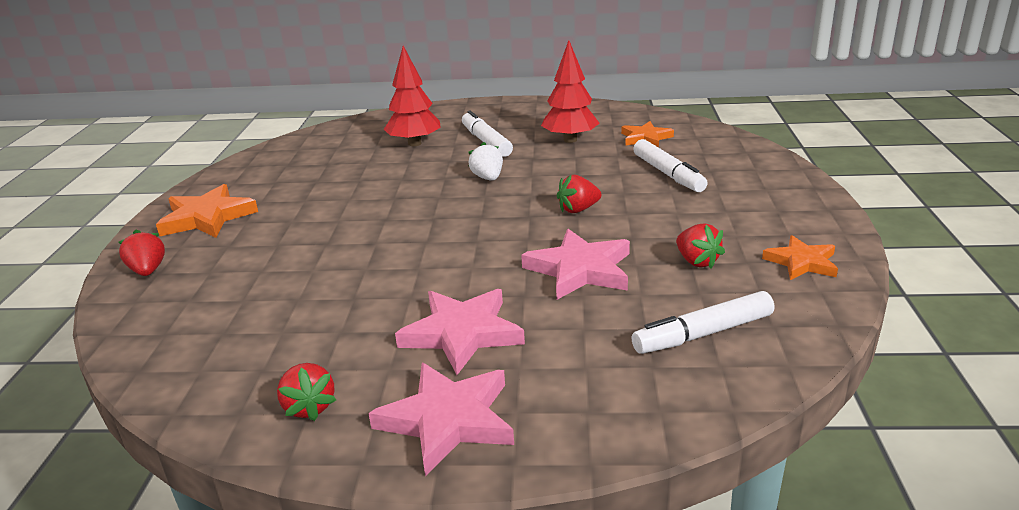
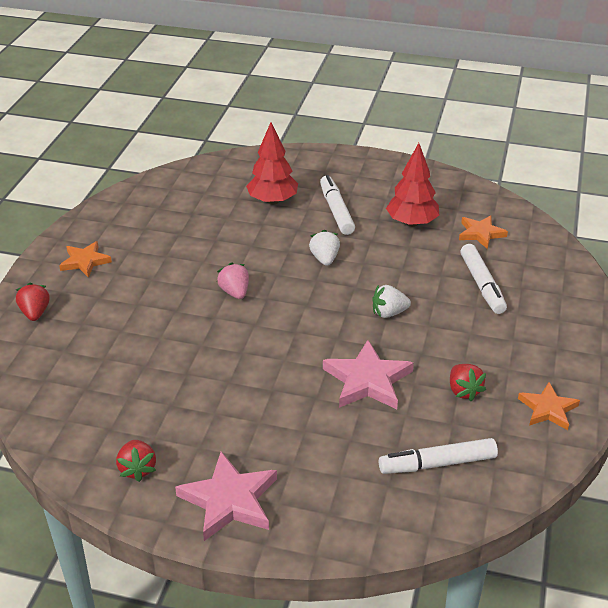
camera: 10 degrees right, 10 degrees up
(207, 217) = (85, 261): orange star -> orange star, size x0.64
(394, 218) = (235, 292): none -> pink strawberry
(462, 333) = (259, 425): pink star -> none
(578, 209) = (389, 313): red strawberry -> white strawberry

